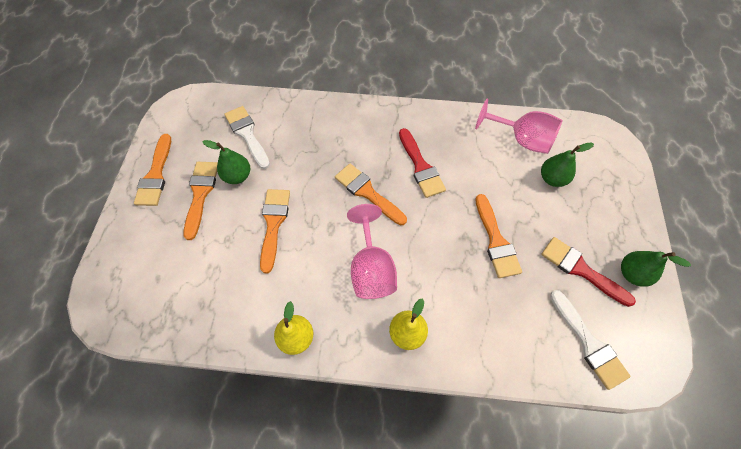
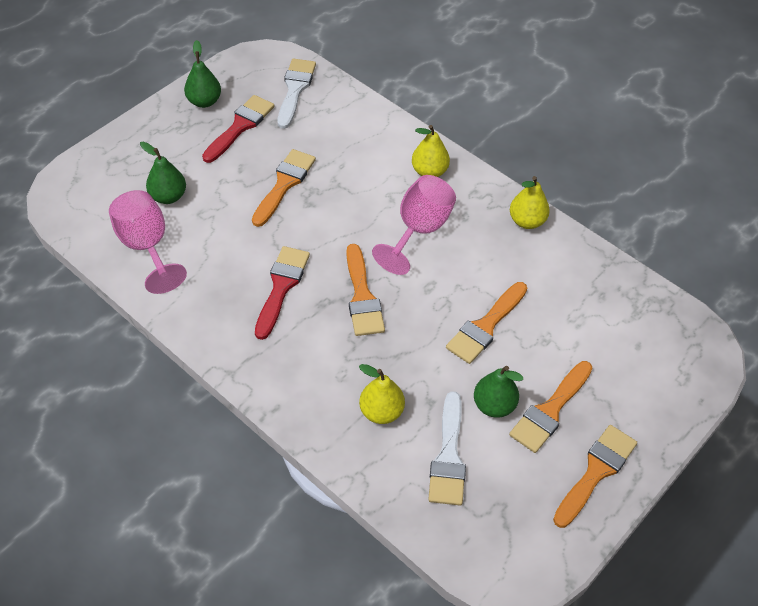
camera: 145 degrees left, 10 degrees down
(301, 134) = (381, 412): none -> yellow pear
(580, 269) = (240, 126): red brush -> red brush turned 135 degrees counterclockwise

